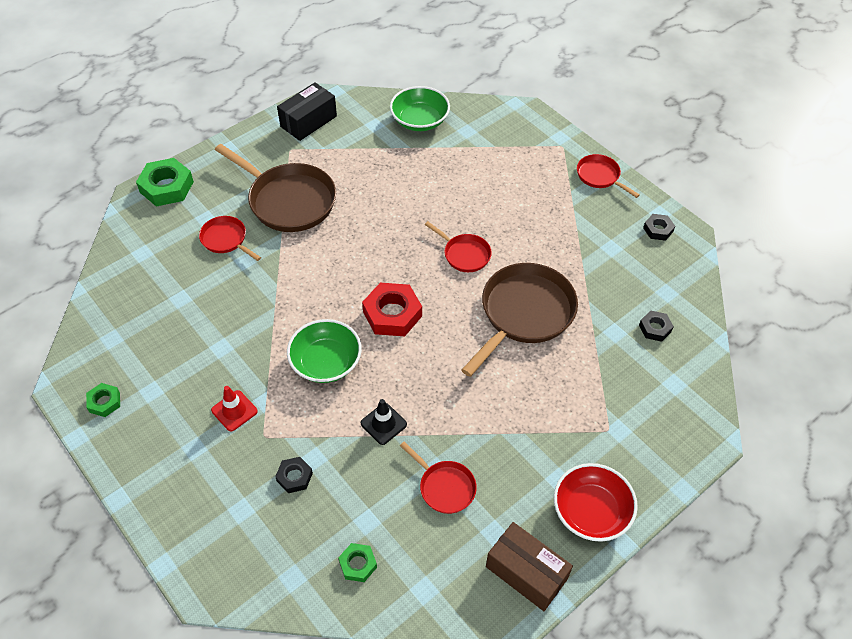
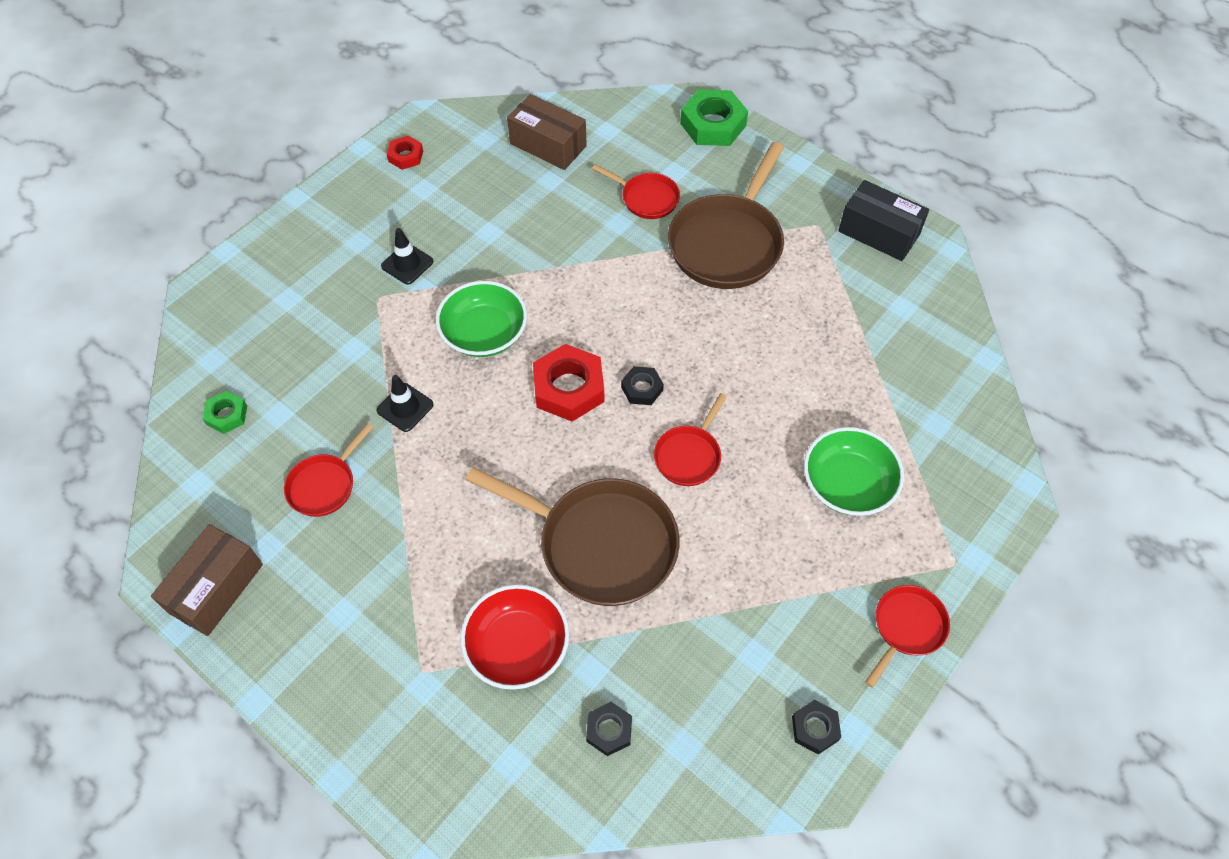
camera: 80 degrees right, 5 degrees up
(104, 402) = (405, 156): green nut -> red nut
(140, 295) = (548, 145): none -> brown box
(226, 240) = (646, 198): red pan -> red pan turned 90 degrees clockwise
(234, 411) = (407, 264): red traffic cone -> black traffic cone
(294, 477) = (329, 336): black nut -> black nut (642, 389)
(419, 120) = (934, 360): green bowl -> green bowl (847, 484)
(591, 511) = (298, 658): red bowl -> red bowl (517, 646)

